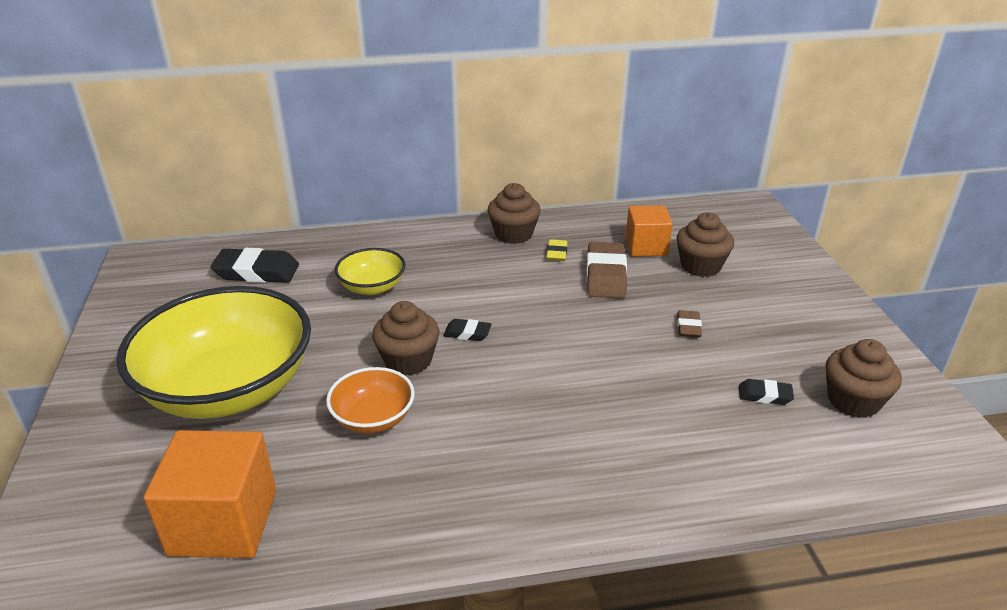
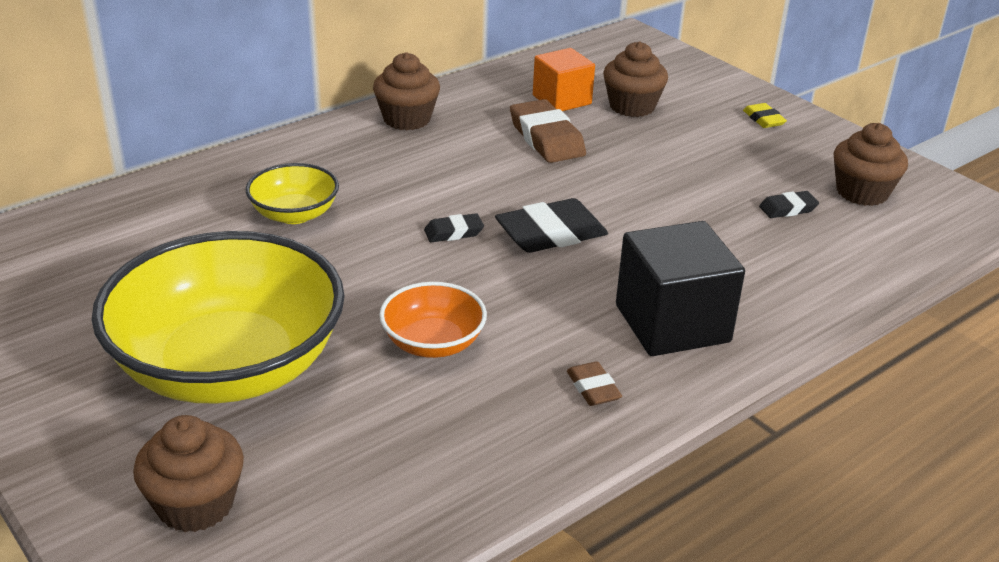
camera: 30 degrees left, 0 degrees up
(223, 522) = (369, 493): orange cube -> none
(256, 272) = (123, 235): black eraser -> black eraser (551, 234)
(408, 360) = (415, 277): brown cupcake -> brown cupcake (195, 504)
(557, 253) = (474, 128): yellow eraser -> yellow eraser (763, 119)
(569, 467) = (672, 323): none -> black cube
(688, 327) = (670, 167): brown eraser -> brown eraser (593, 388)

